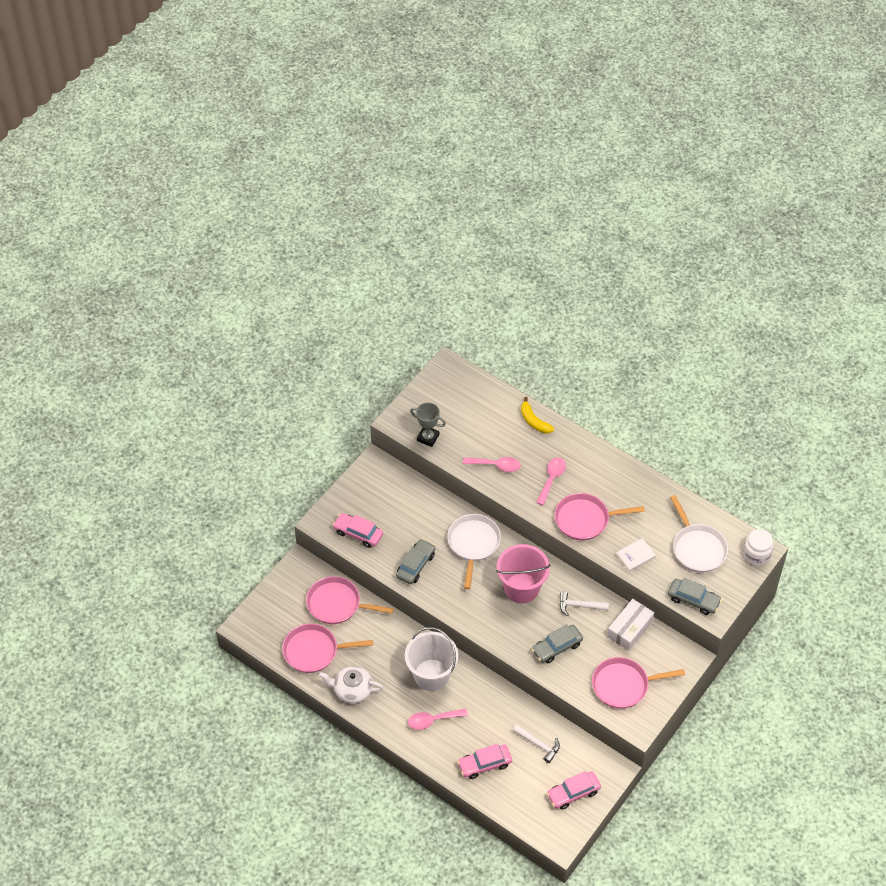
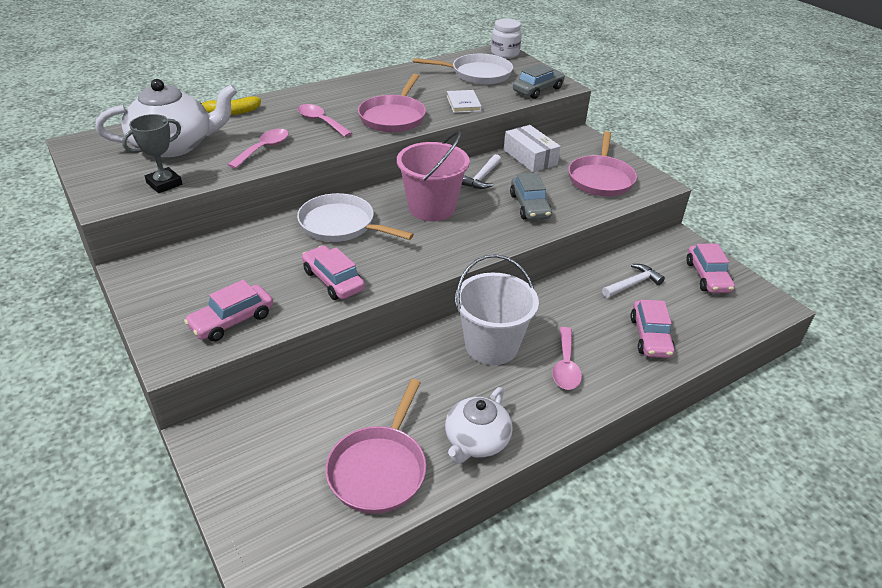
camera: 70 degrees left, 15 degrees down
(337, 604) = (312, 412): pink pan -> none
(416, 565) = (333, 280): grey car -> pink car
(473, 416) = (174, 145): none -> white teapot

